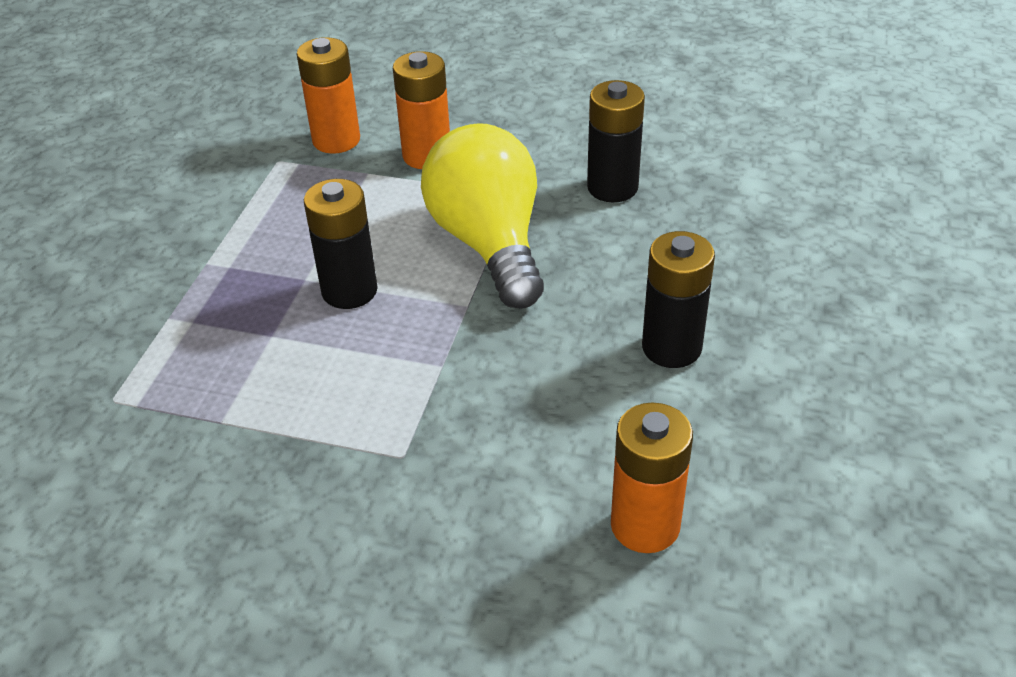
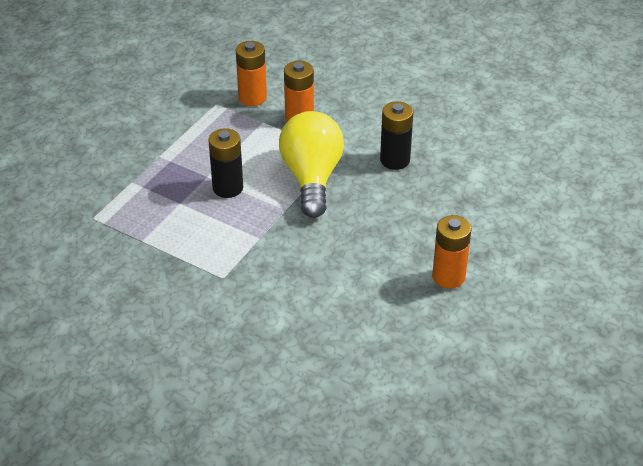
camera: 15 degrees right, 0 degrees up
(645, 525) = (325, 337): orange battery -> orange battery (448, 276)
(671, 347) = (381, 256): black battery -> none

